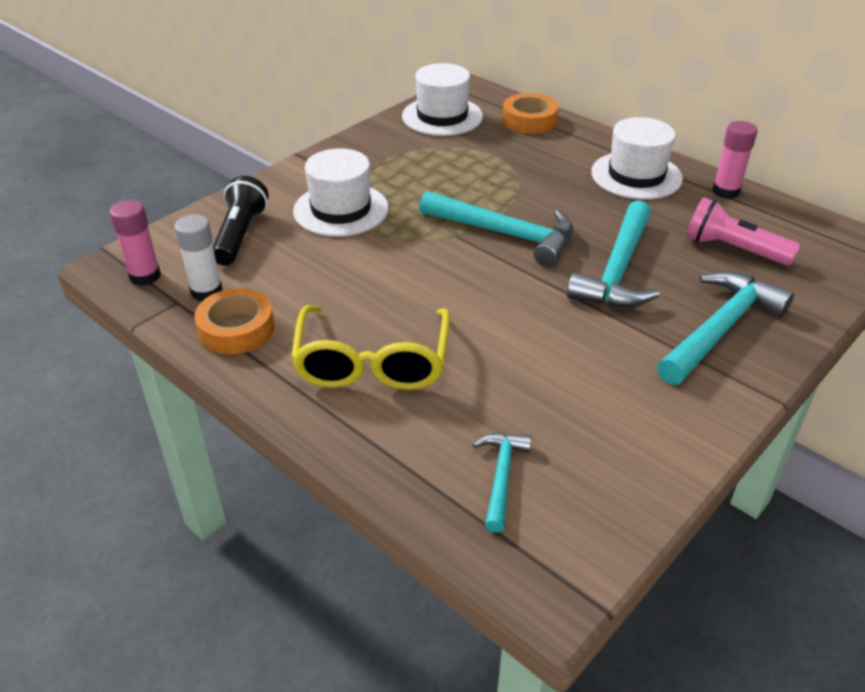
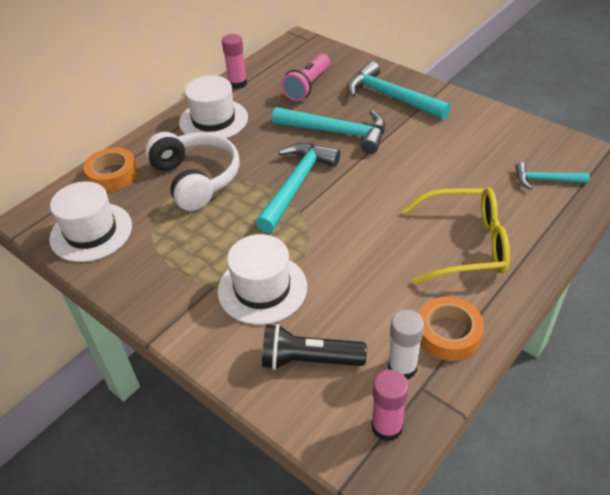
camera: 90 degrees left, 5 degrees up
(520, 167) = (196, 179): none -> white headphones

